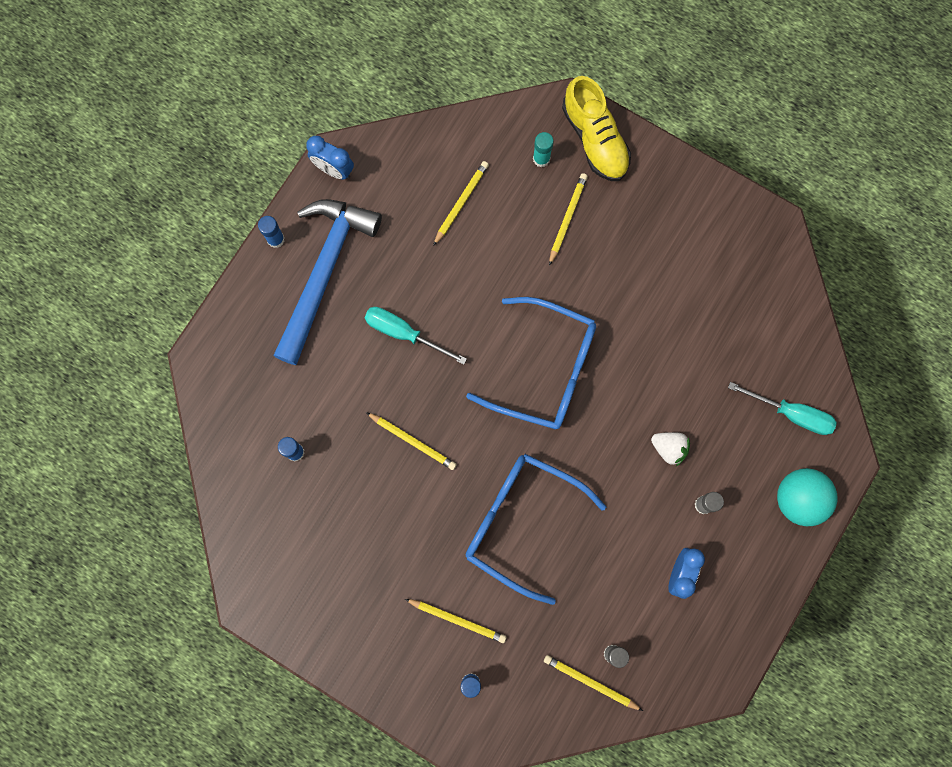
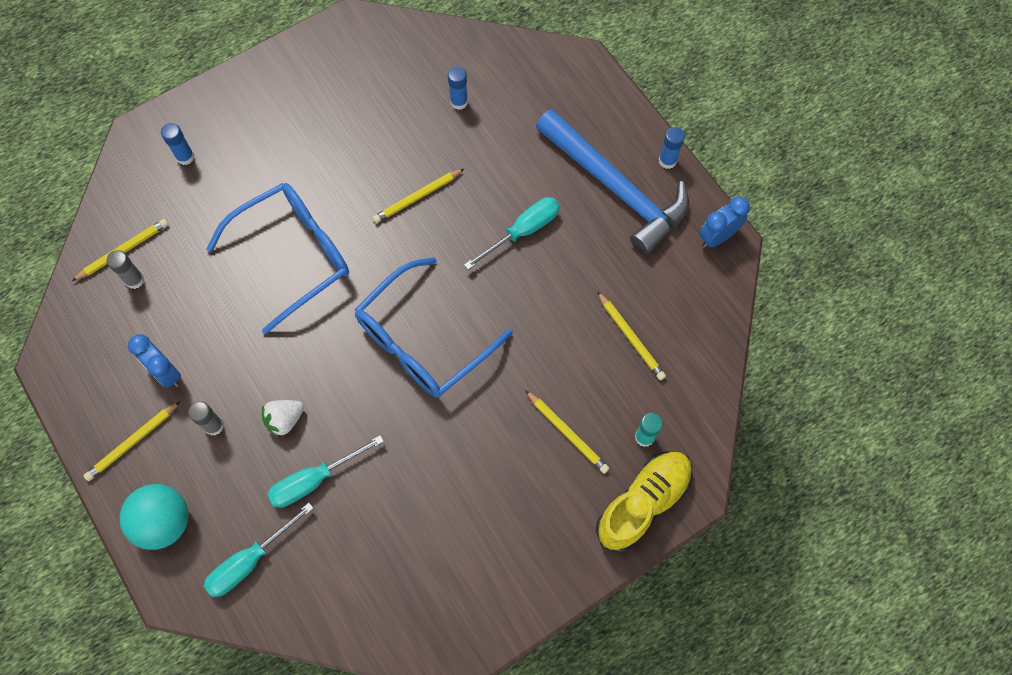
camera: 115 degrees right, 10 degrees down
(457, 620) = (242, 168): yellow pencil -> yellow pencil (132, 442)
(595, 139) = (643, 503): yellow shoe -> yellow shoe turned 135 degrees clockwise
(704, 397) = (314, 480): none -> turquoise screwdriver

